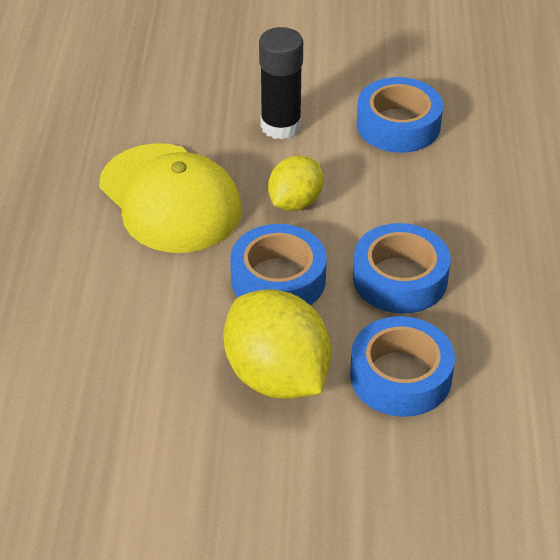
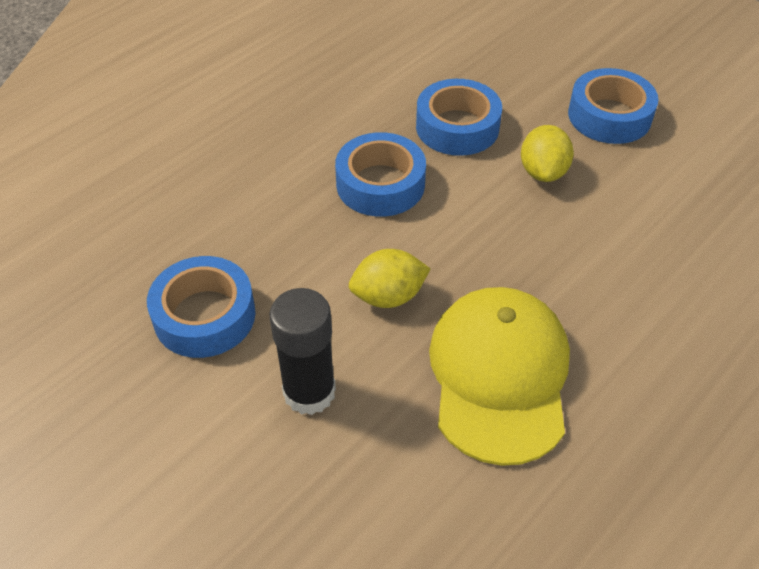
camera: 140 degrees left, 5 degrees up
(277, 377) = (543, 172): yellow lemon -> yellow lemon, size x0.59
(278, 279) = (473, 238): blue tape -> blue tape (609, 116)

